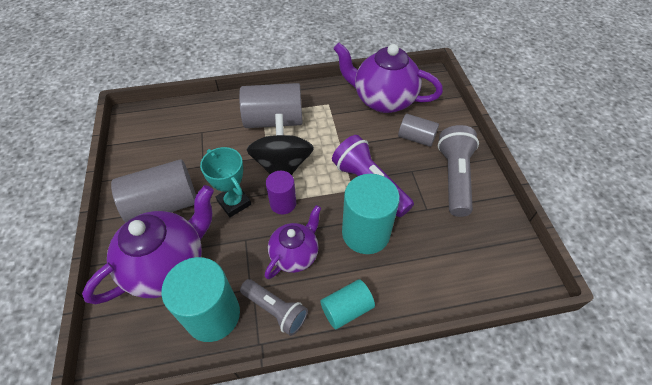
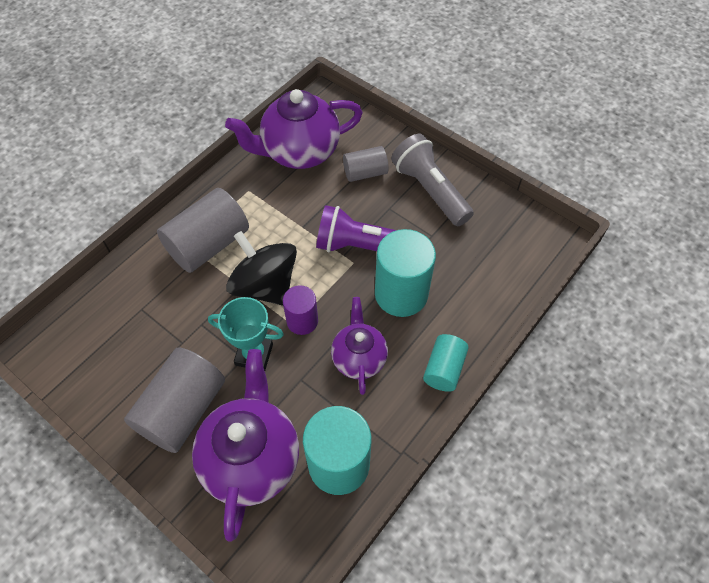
camera: 40 degrees left, 5 degrees up
(275, 310) = (388, 416): grey flashlight -> none

